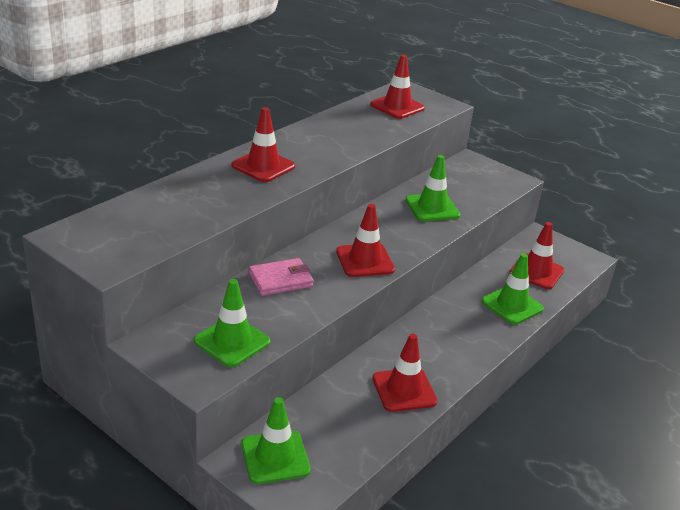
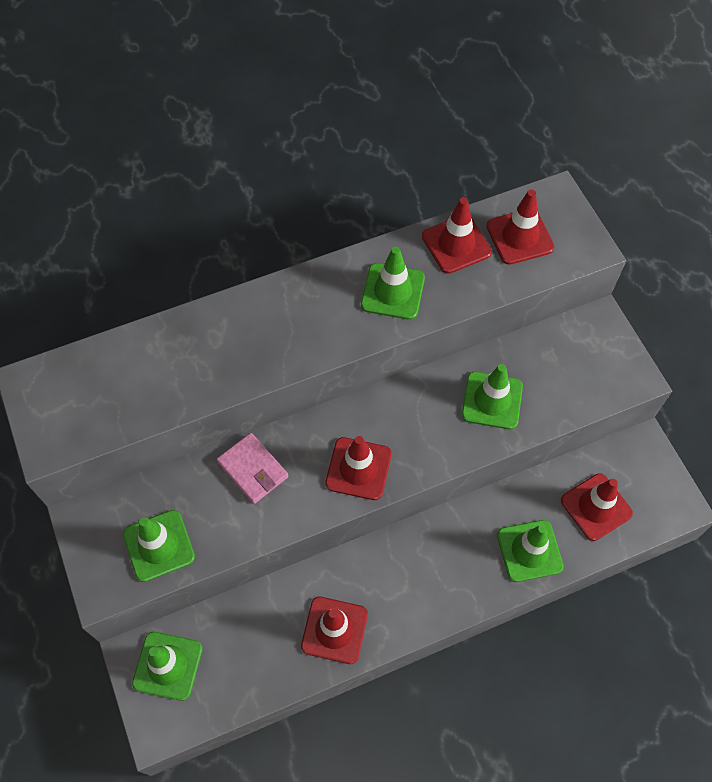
camera: 30 degrees right, 30 degrees up
(263, 166) = (286, 319): red traffic cone -> red traffic cone (456, 244)
(280, 280) = (253, 469): pink wallet -> pink wallet turned 45 degrees clockwise
(331, 141) = (393, 291): none -> green traffic cone

